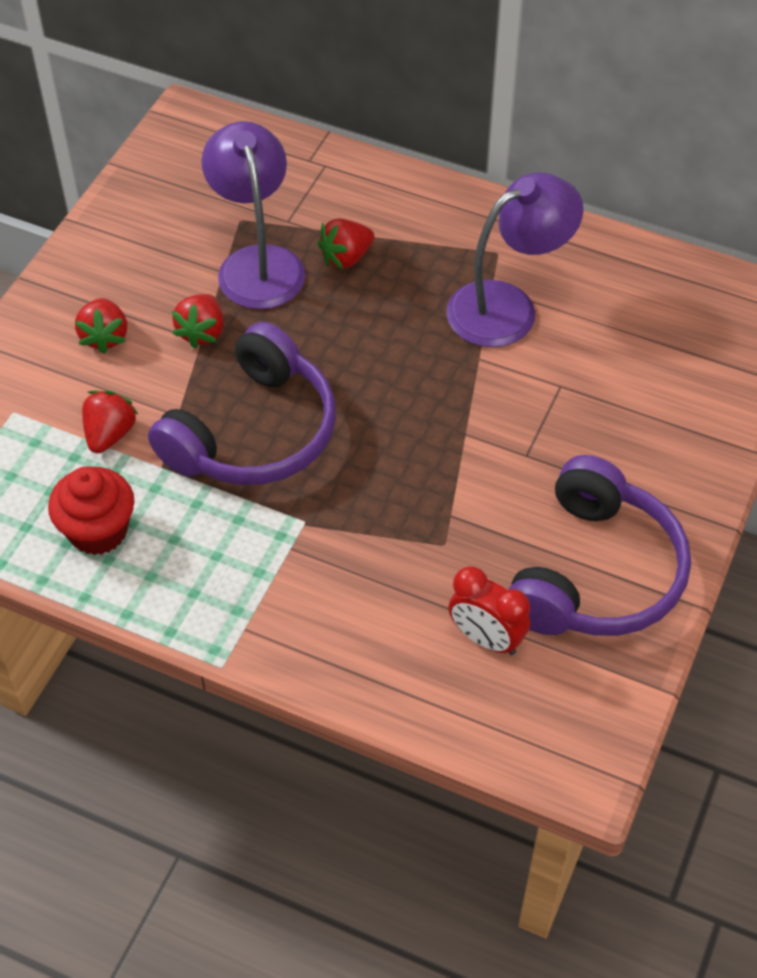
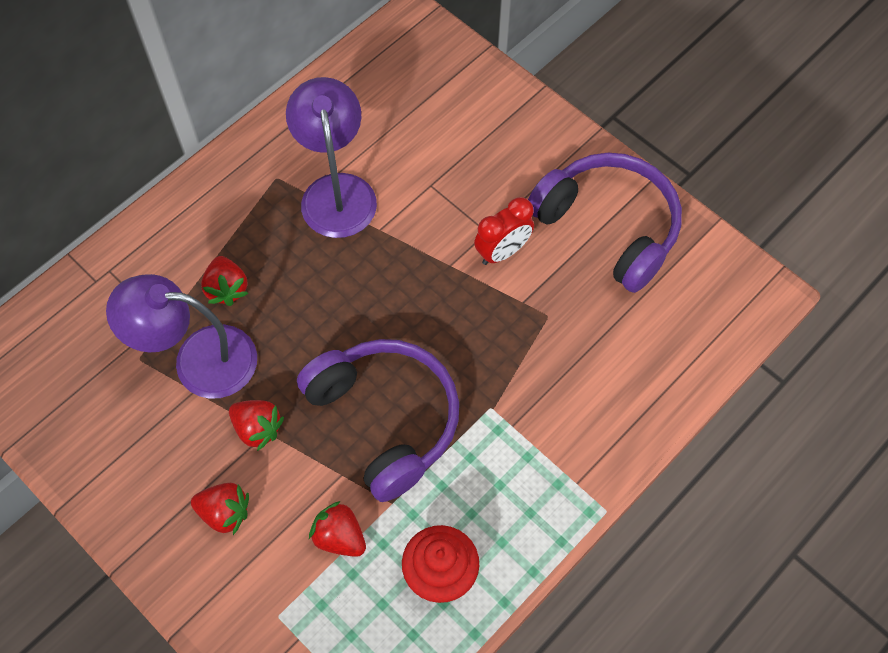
camera: 70 degrees left, 10 degrees up
(486, 639) = (640, 317): red clock -> red clock (502, 252)

